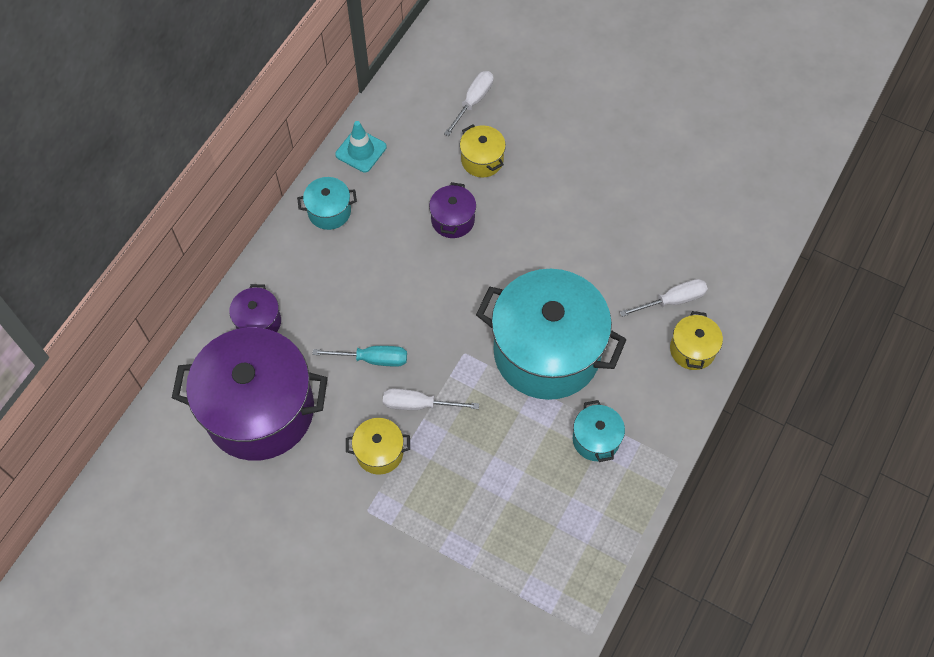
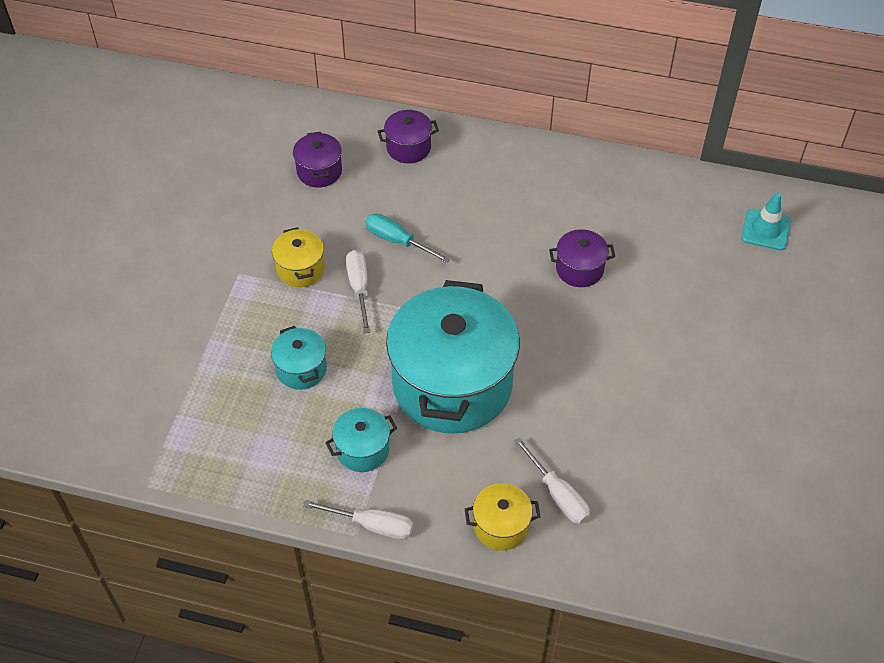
camera: 75 degrees right, 10 degrees down
(260, 410) = (319, 171): purple pot -> purple pot, size x0.43
(329, 211) = (548, 169): turquoise pot -> turquoise pot (301, 369)
(361, 151) = (629, 176): turquoise traffic cone -> turquoise traffic cone (765, 230)
(372, 359) = (397, 241): turquoise screwdriver -> turquoise screwdriver turned 135 degrees clockwise
(473, 101) = (736, 254): white screwdriver -> white screwdriver (372, 525)
(482, 160) = (665, 278): yellow pot -> none

